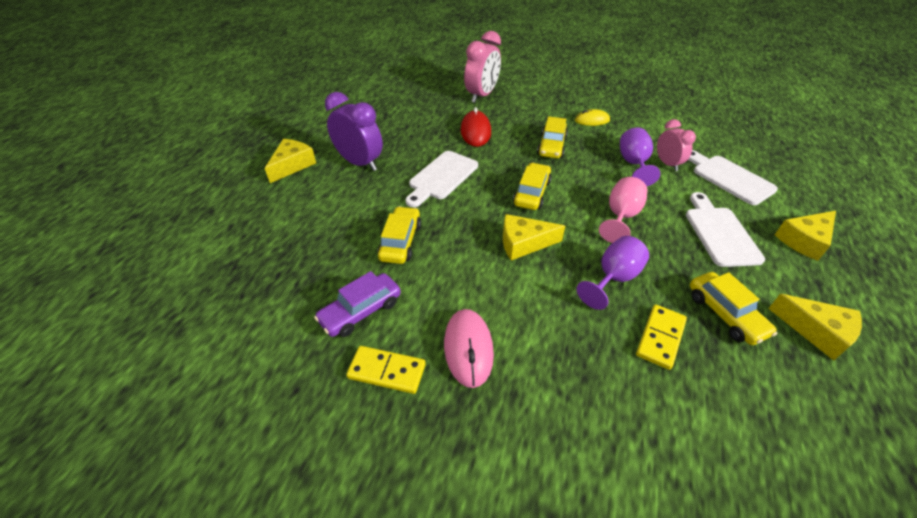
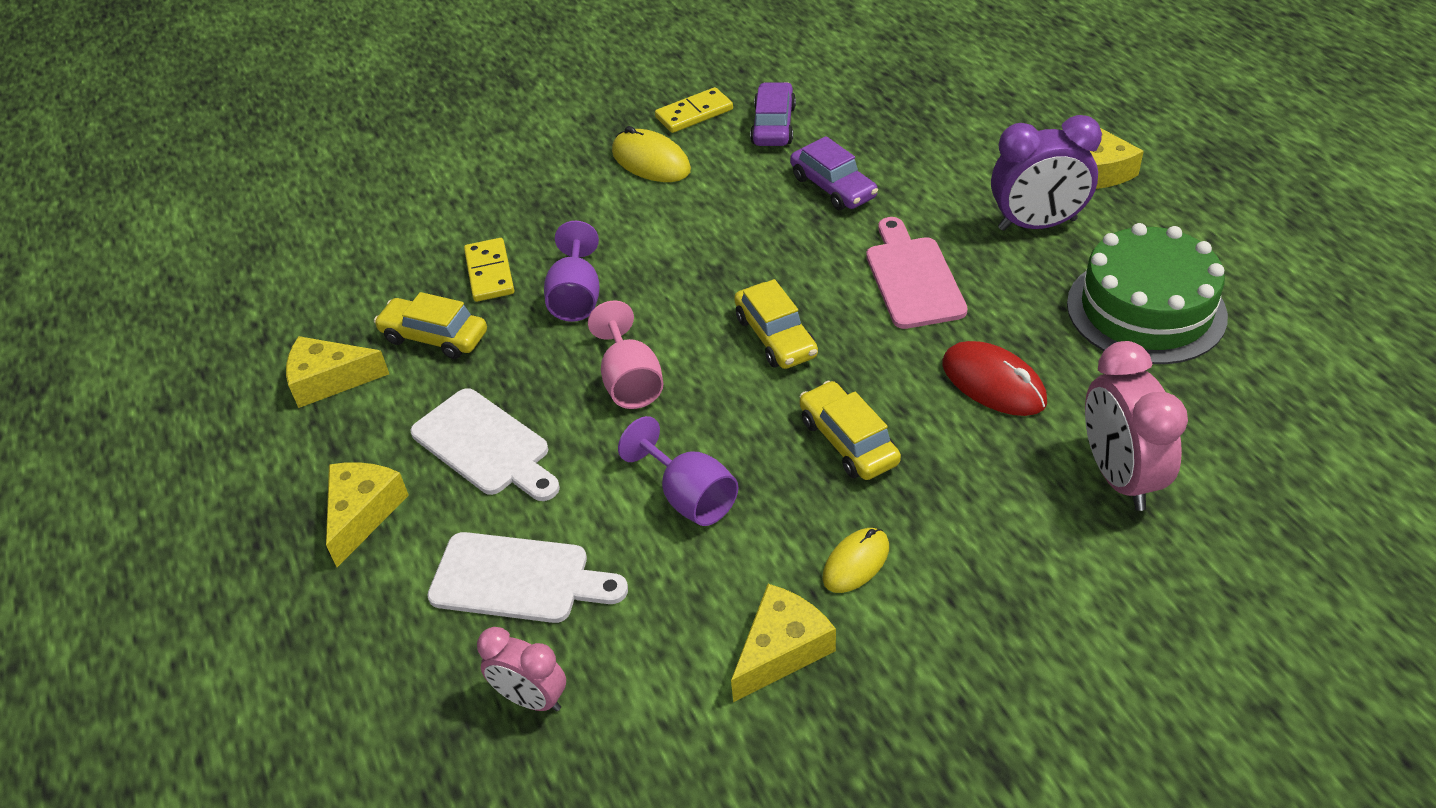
camera: 140 degrees right, 0 degrees up
(389, 119) = (1146, 309): none -> green cake
(400, 241) = (833, 187): yellow car -> purple car
(441, 177) = (913, 278): white cutting board -> pink cutting board
(468, 348) = (651, 161): pink mouse -> yellow mouse
(523, 243) = (708, 270): yellow cheese -> yellow cheese (781, 649)
(667, 164) = (637, 539): pink clock -> pink clock (531, 699)

